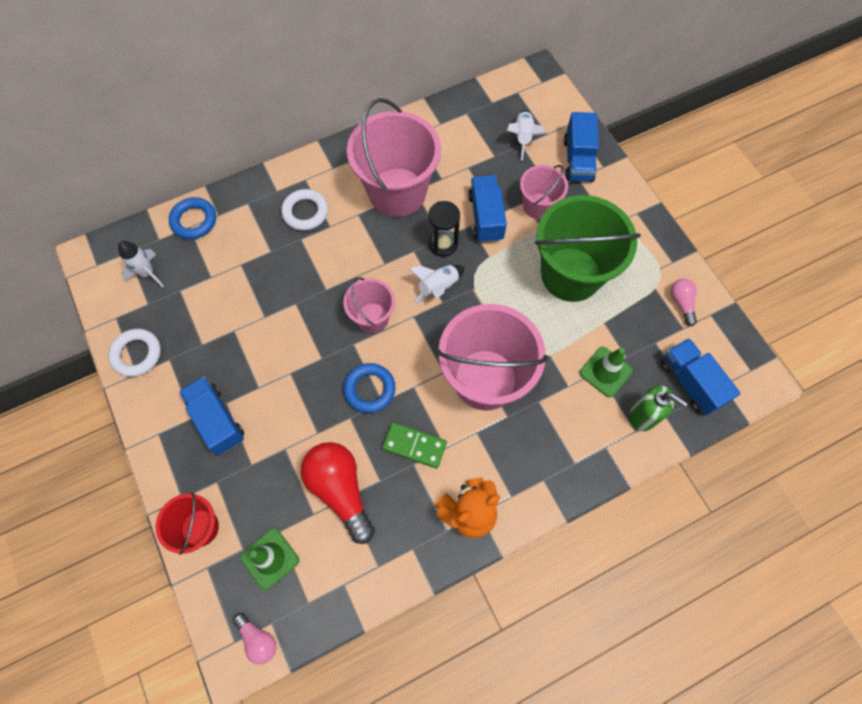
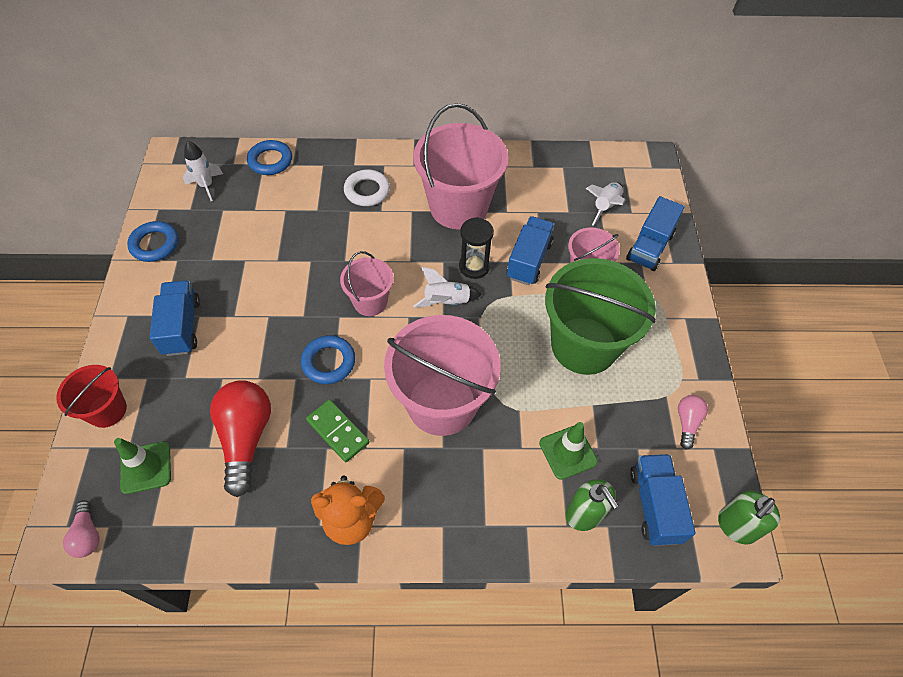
camera: 25 degrees right, 10 degrees down
(137, 354) = (155, 244): white ring -> blue ring
(754, 369) = (736, 526): none -> green soap dispenser

